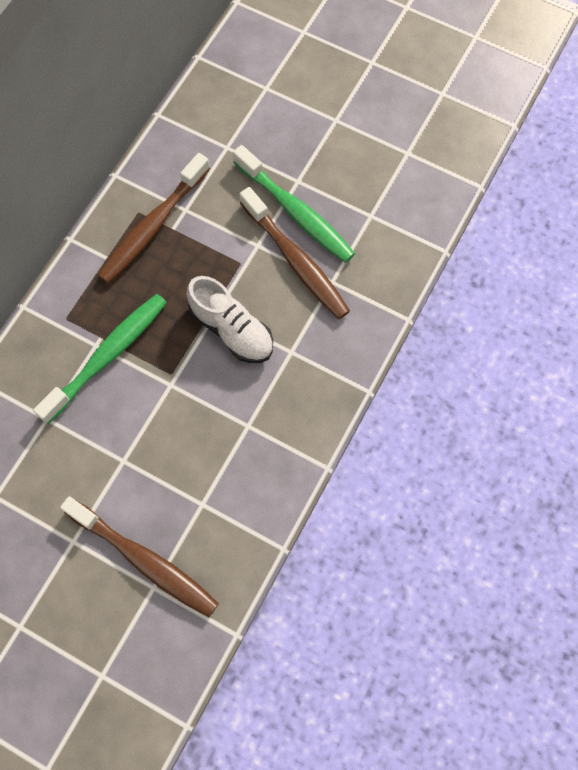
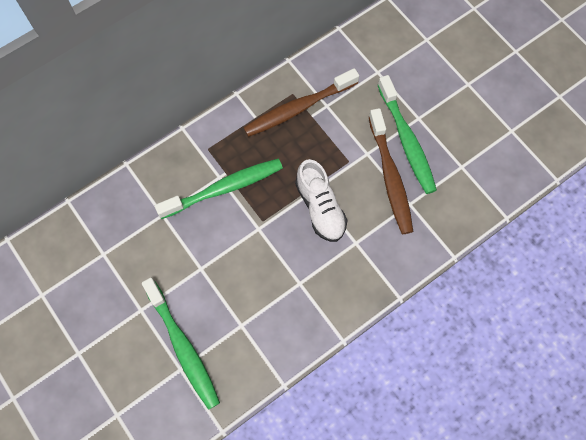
camera: 25 degrees right, 0 degrees up
(144, 560) = (183, 347): brown toothbrush -> green toothbrush

